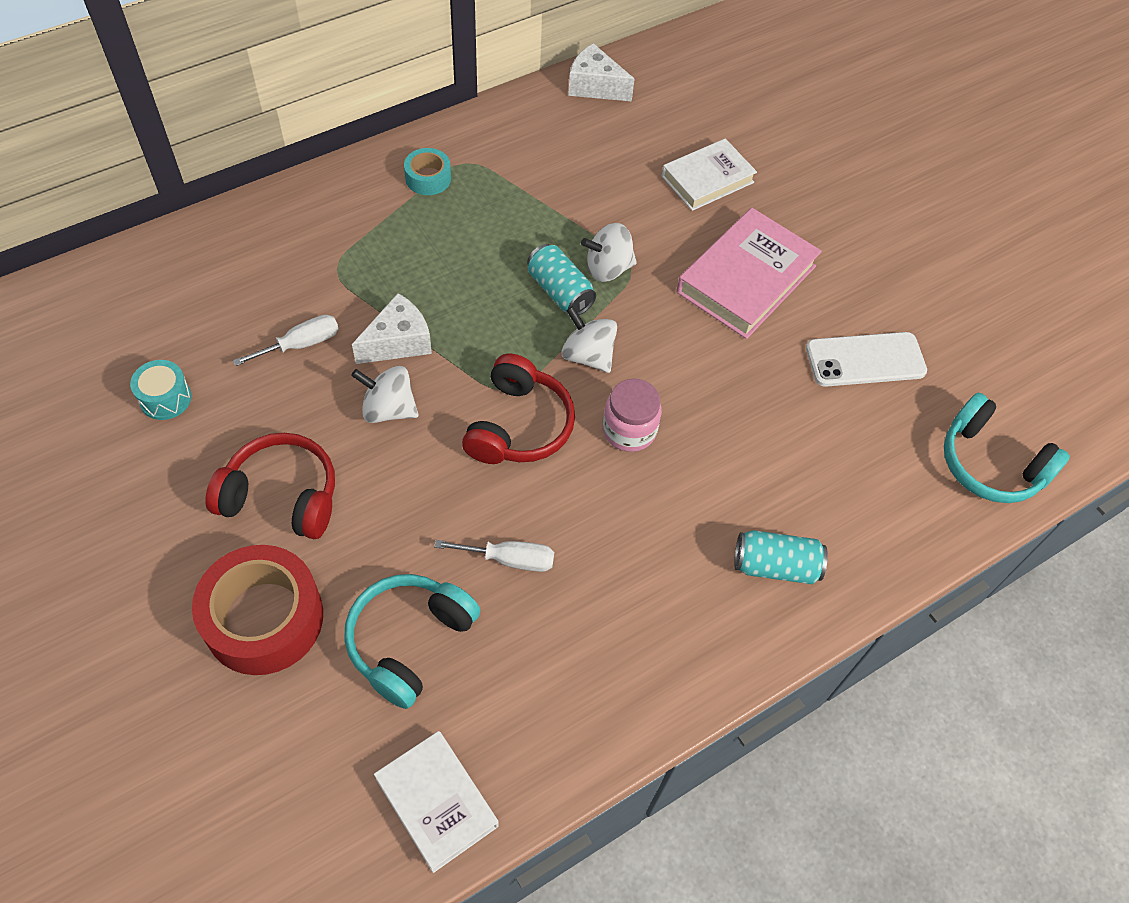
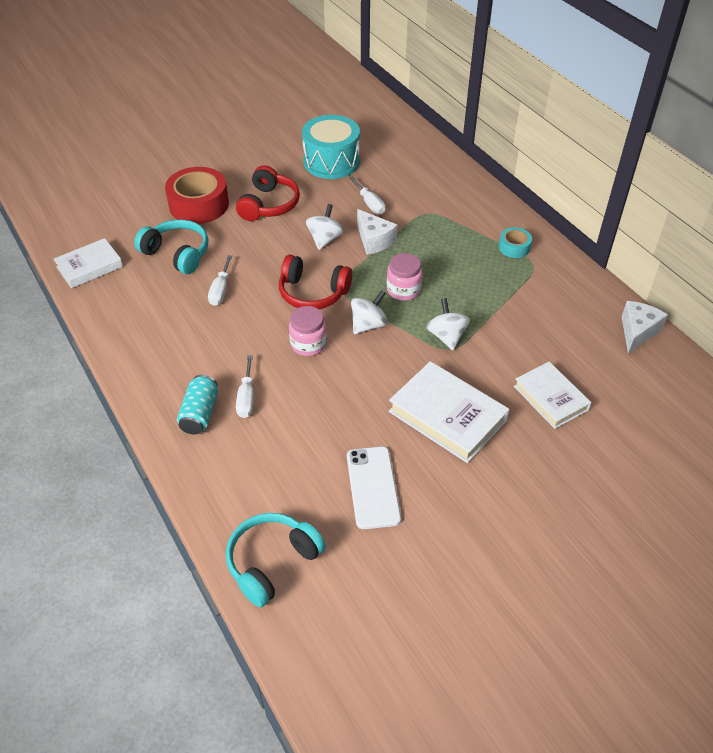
camera: 95 degrees right, 10 degrees down
(165, 398) = (331, 162): turquoise drum -> turquoise drum, size x2.09
(515, 310) = (403, 290): none -> pink jar
(560, 291) = (422, 311): turquoise can -> none
(739, 506) = (246, 398): none -> white screwdriver
(746, 279) = (447, 416): pink book -> white book

